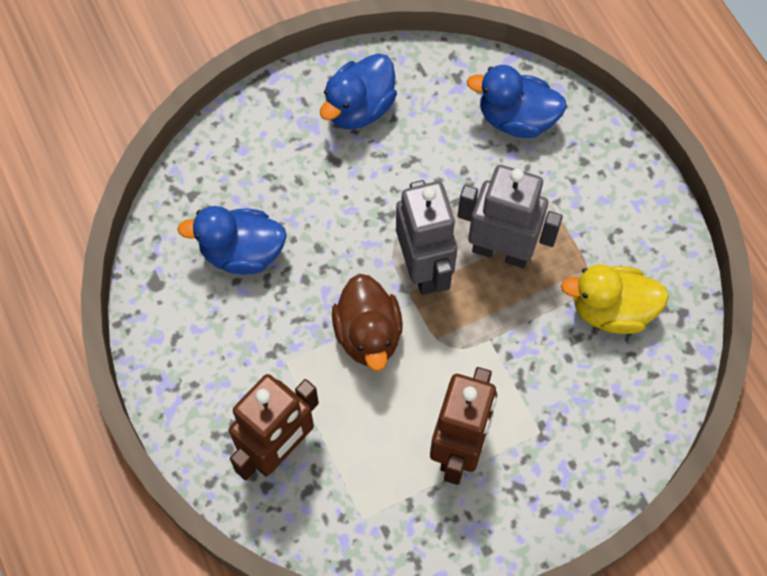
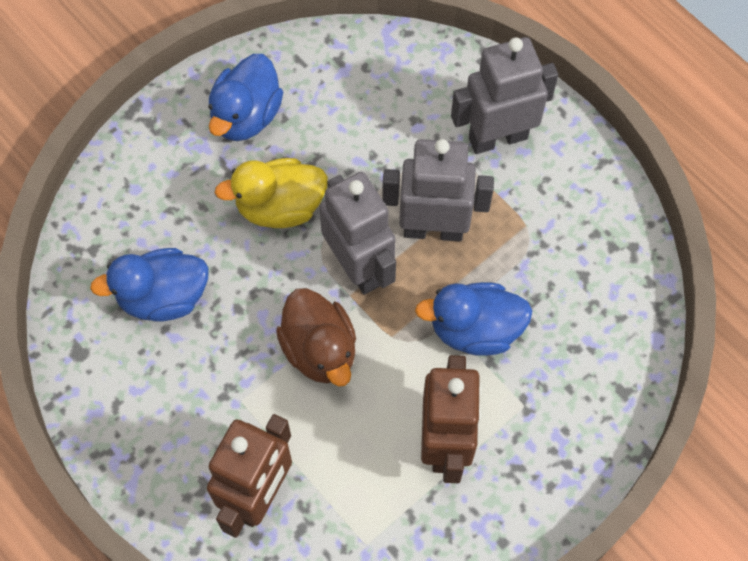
camera: 15 degrees left, 0 degrees up
(516, 119) = (412, 89): blue duck -> blue duck (475, 329)
(583, 182) = (497, 137): none -> grey robot
(611, 310) = (561, 262): yellow duck -> yellow duck (280, 207)

